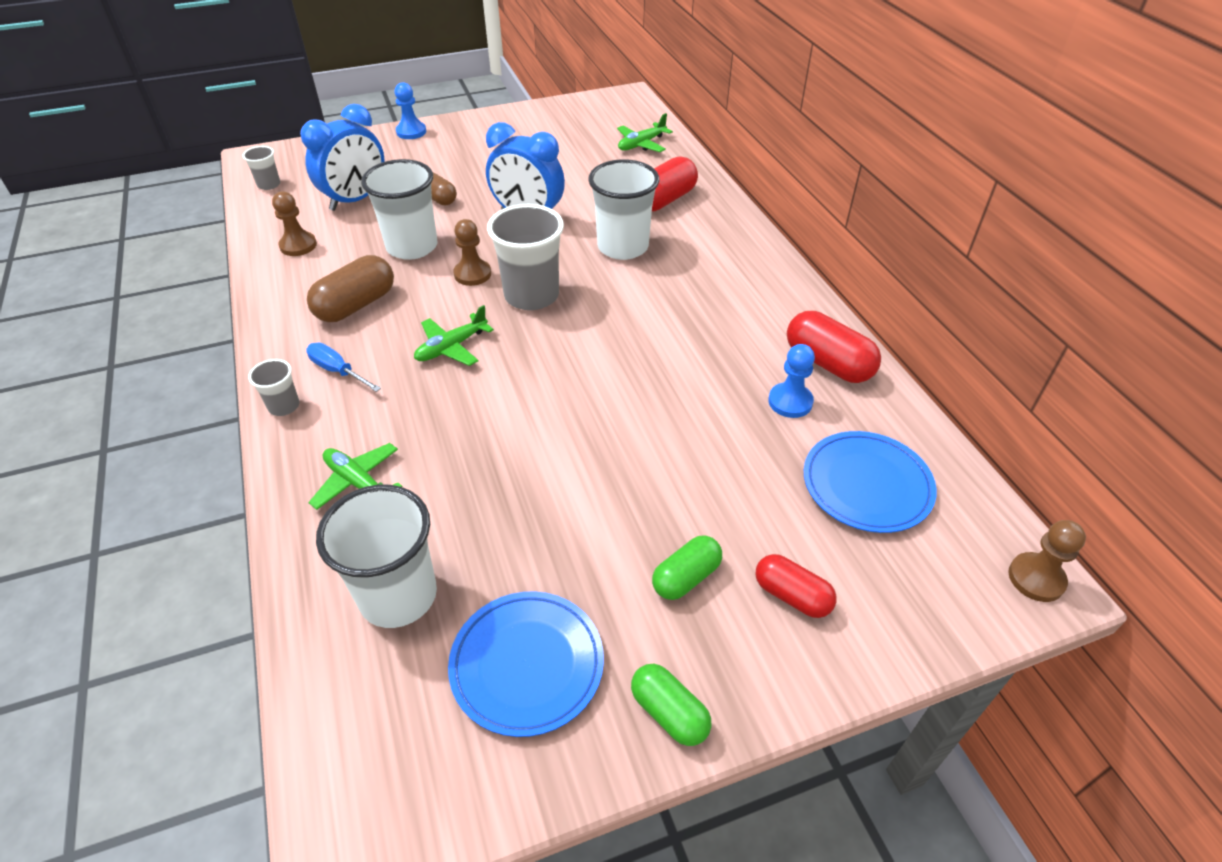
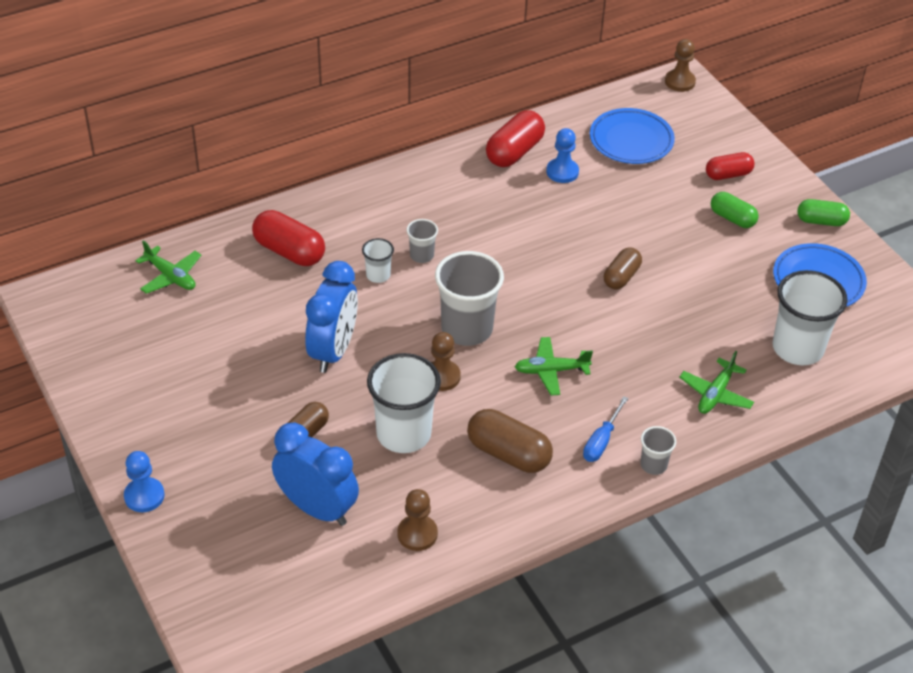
camera: 100 degrees left, 0 degrees up
(269, 185) = (291, 609): grey cup -> grey cup (422, 255)
(451, 347) = (551, 371): green plane -> green plane turned 135 degrees clockwise
(584, 428) = (621, 277): none -> brown capsule
(623, 247) = (378, 275): white cup -> white cup, size x0.49
(669, 713) = (821, 221): green capsule -> green capsule turned 60 degrees clockwise
(792, 595) = (728, 175): red capsule -> red capsule turned 45 degrees clockwise

